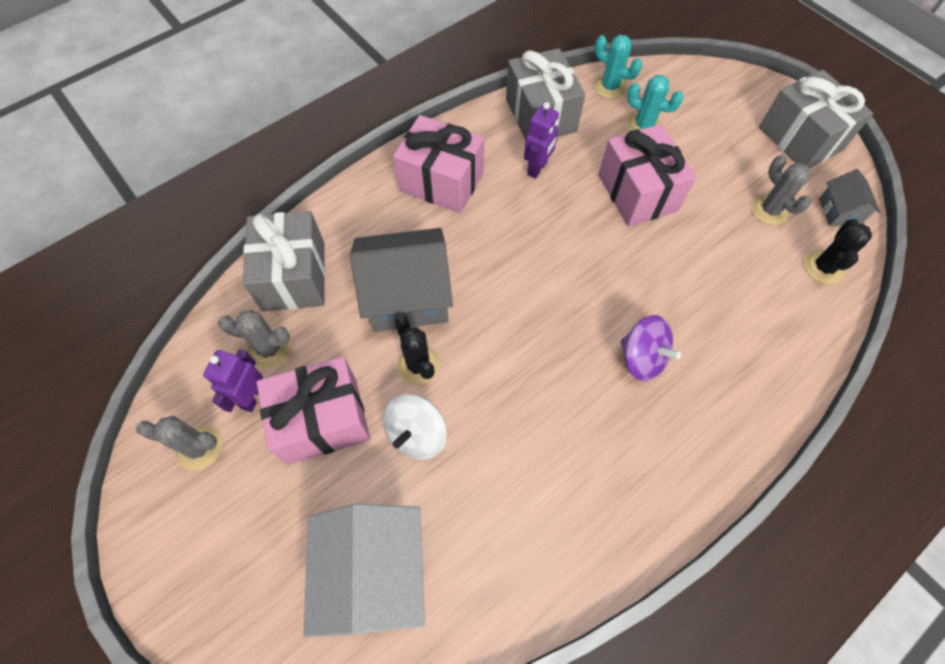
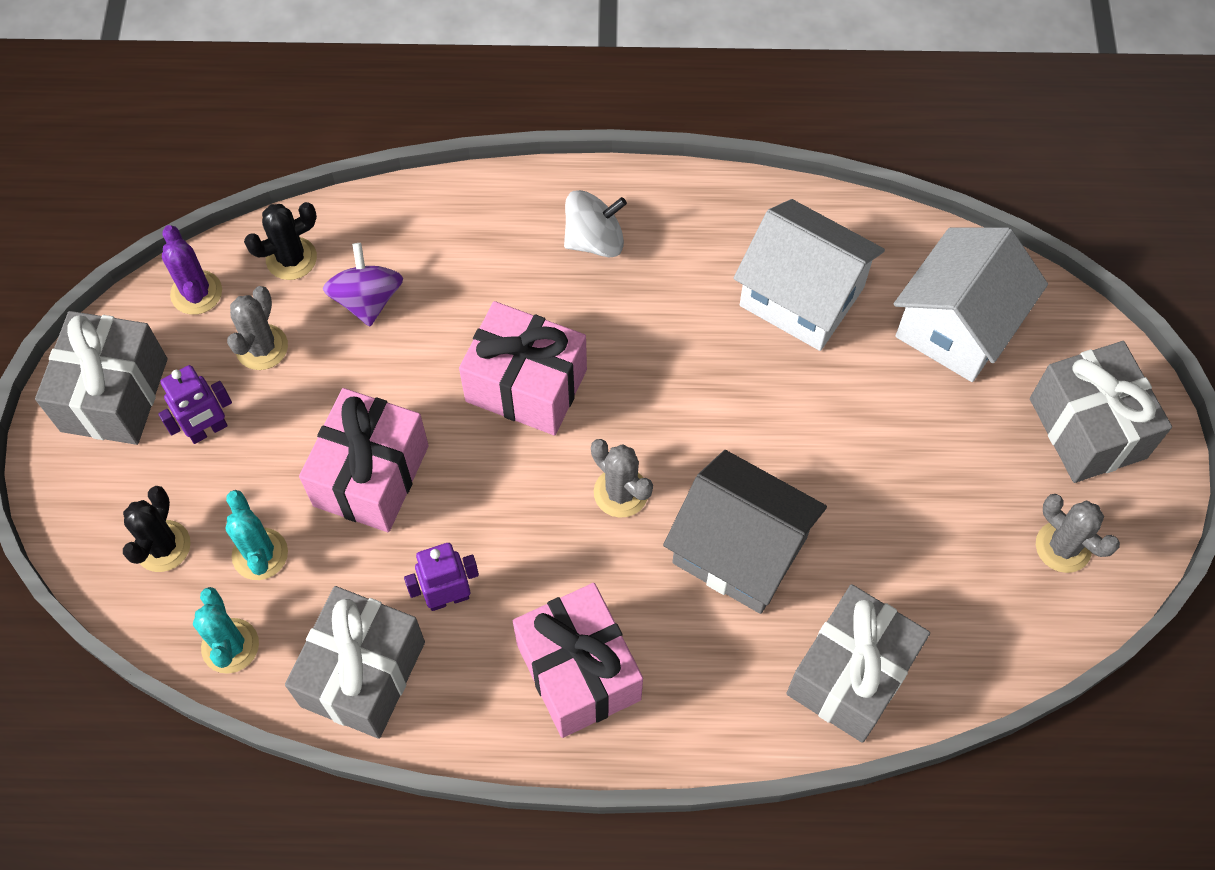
camera: 140 degrees left, 0 degrees up
(223, 559) = (1087, 428): none -> grey gift
(252, 396) = (980, 561): purple robot -> purple robot (208, 430)
(270, 349) = (932, 602): grey cactus -> grey cactus (621, 492)
(322, 420) = (921, 484): pink gift -> pink gift (526, 385)
(417, 434) = (838, 405): white spinning top -> white spinning top (594, 240)
(418, 365) = (785, 467): black cactus -> black cactus (163, 546)
(505, 501) = (801, 296): none -> white house
(642, 358) = (563, 314): purple spinning top -> purple spinning top (367, 300)
(839, 211) = (196, 293): grey house -> purple cactus

